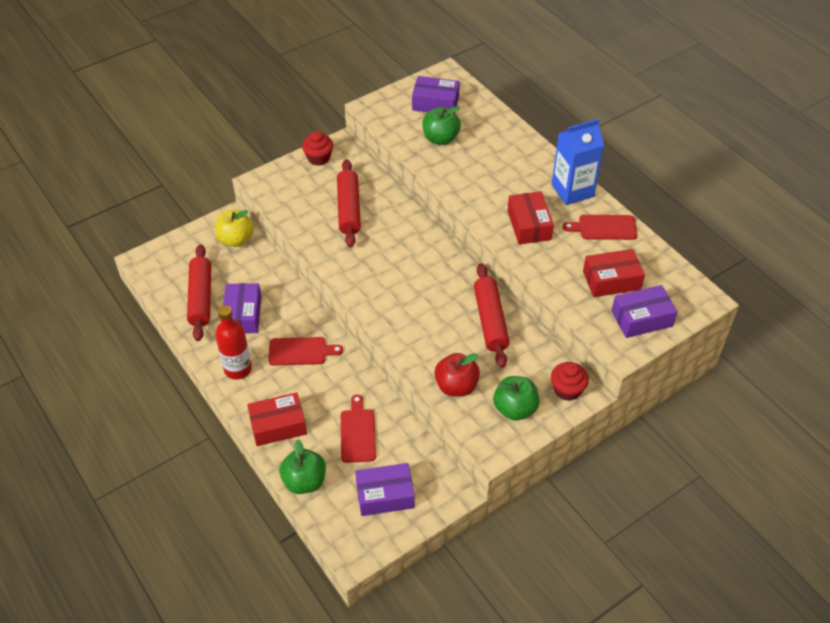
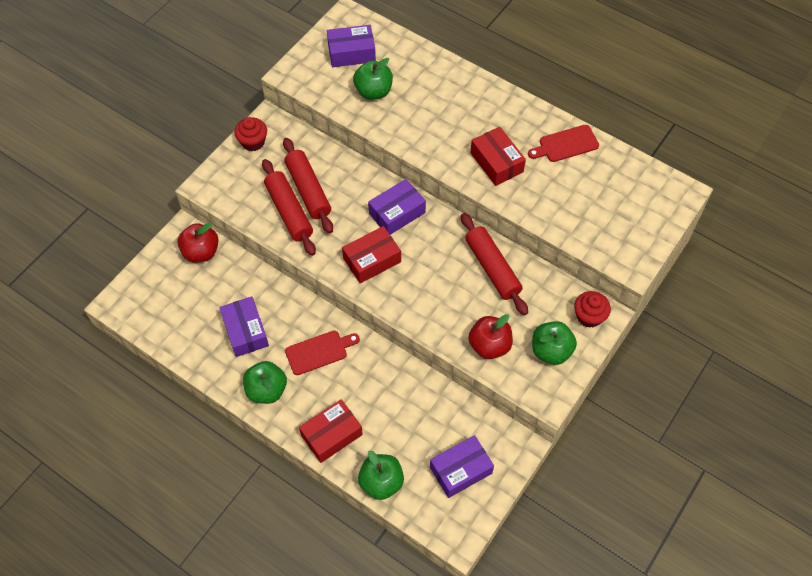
camera: 20 degrees left, 10 degrees up
(201, 298) = (195, 326): red rolling pin -> red rolling pin (289, 212)
(236, 240) = (201, 252): yellow apple -> red apple
(238, 369) = (266, 390): red bottle -> green apple
(358, 432) = (409, 417): red cutting board -> none
(572, 190) = (521, 113): blue carton -> none
(611, 280) = (594, 198): red box -> red box (372, 260)
(641, 318) = (636, 229): purple box -> purple box (397, 213)

